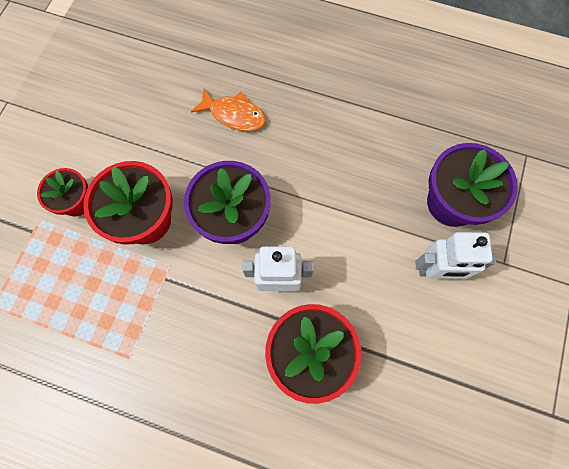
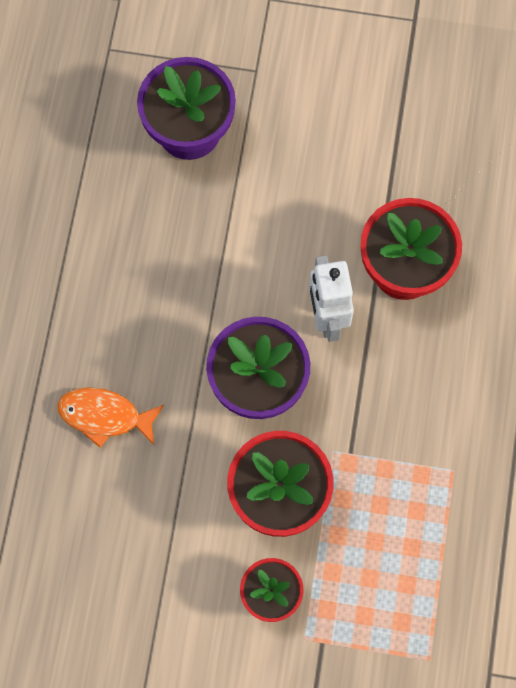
camera: 100 degrees left, 0 degrees up
(234, 114) = (105, 416): orange fish -> orange fish turned 90 degrees counterclockwise
(436, 271) = (279, 143): white robot -> none

